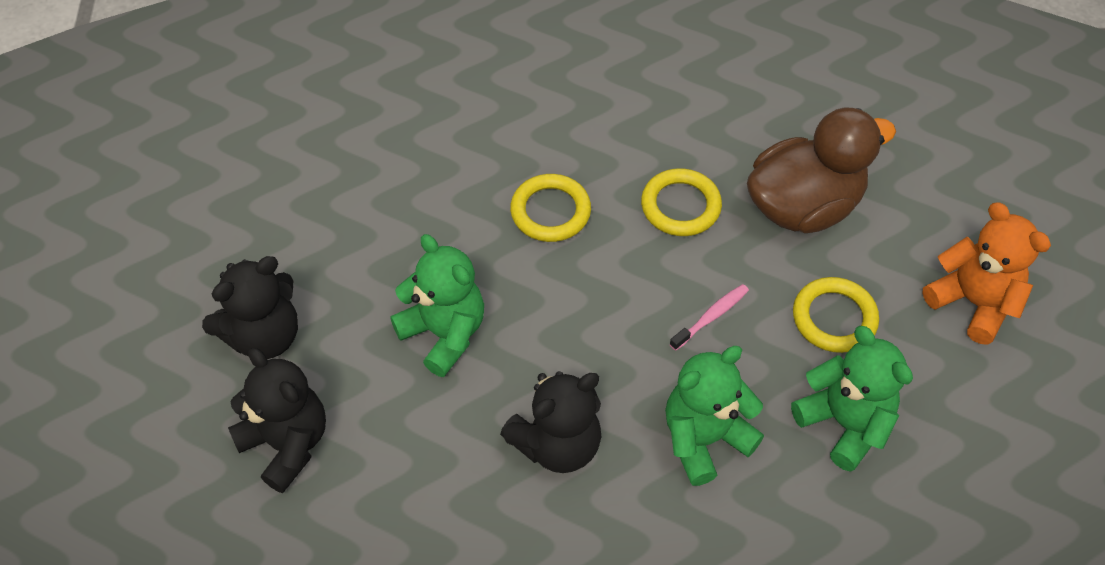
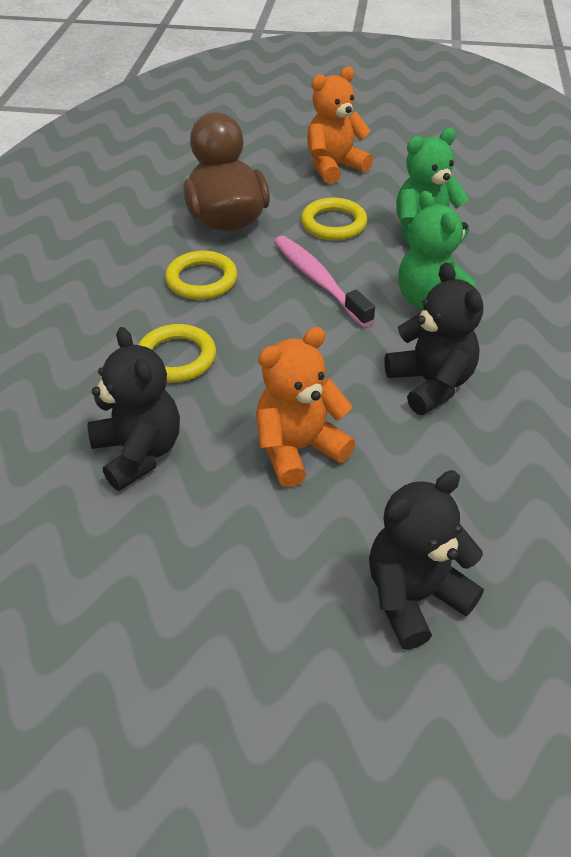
camera: 80 degrees left, 10 degrees down
(264, 336) = (265, 613): black teddy bear -> black teddy bear (139, 452)
(444, 333) = (298, 449): green teddy bear -> orange teddy bear
(711, 316) = (318, 280): pink toothbrush -> pink toothbrush, size x1.80

